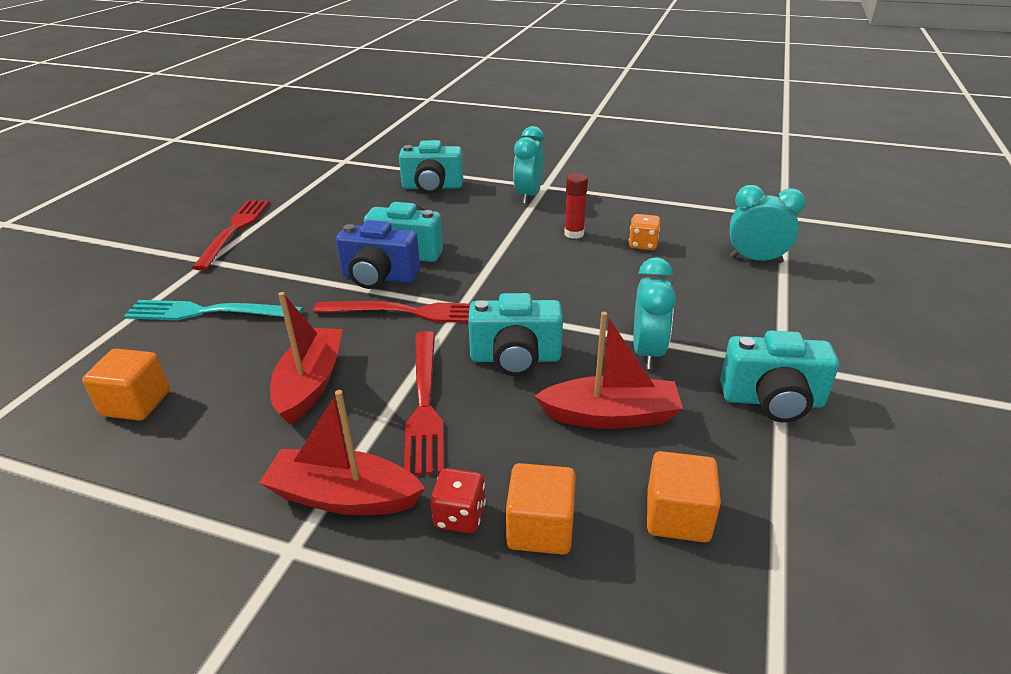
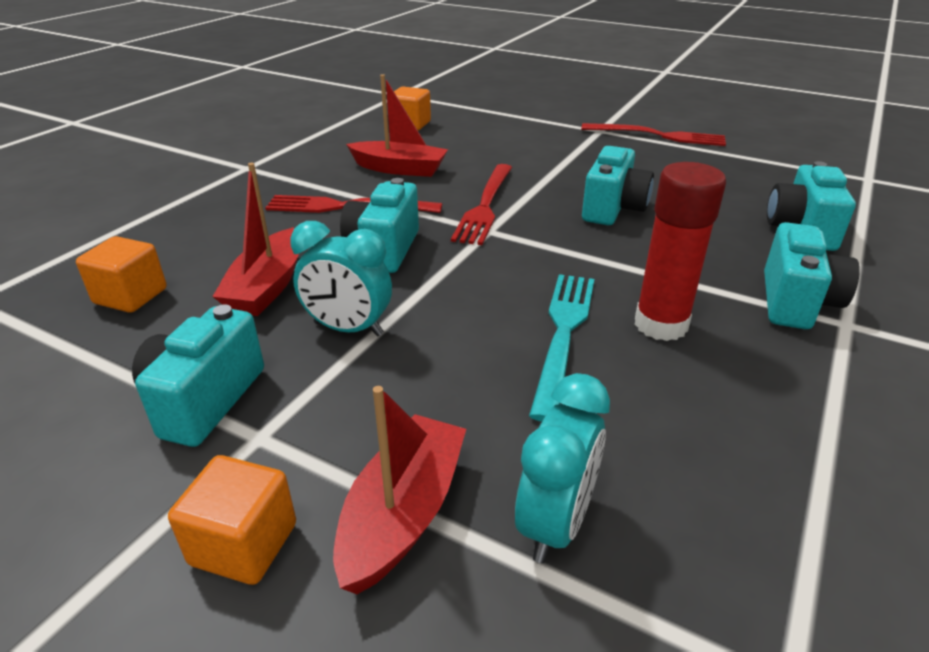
camera: 100 degrees right, 0 degrees up
(208, 312) = (513, 135): turquoise fork -> turquoise fork (563, 335)
(343, 497) = (274, 180): red boat -> red boat (403, 514)
(379, 277) = (555, 194): blue camera -> none
(459, 516) = (221, 213): red dice -> none
(528, 196) = (796, 302): turquoise clock -> turquoise camera
(540, 528) = (182, 239): orange cube -> orange cube (244, 544)
(574, 234) = (660, 325): red glue stick -> red glue stick, size x1.71
(643, 244) = (624, 387): orange dice -> none

